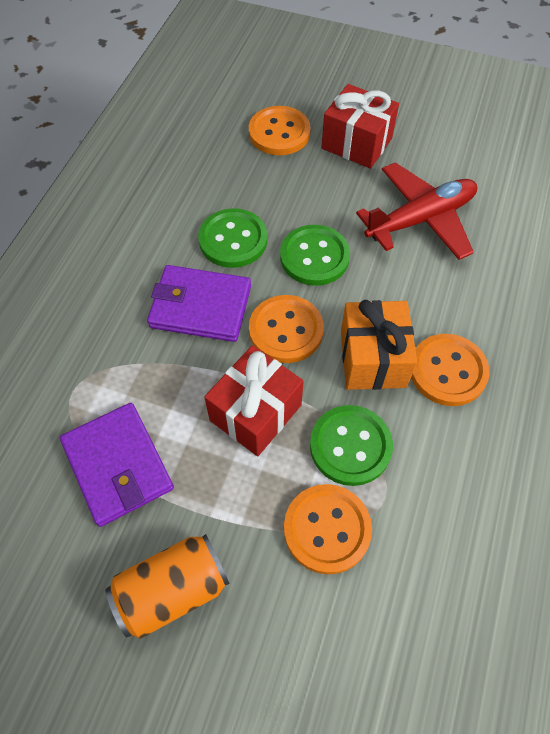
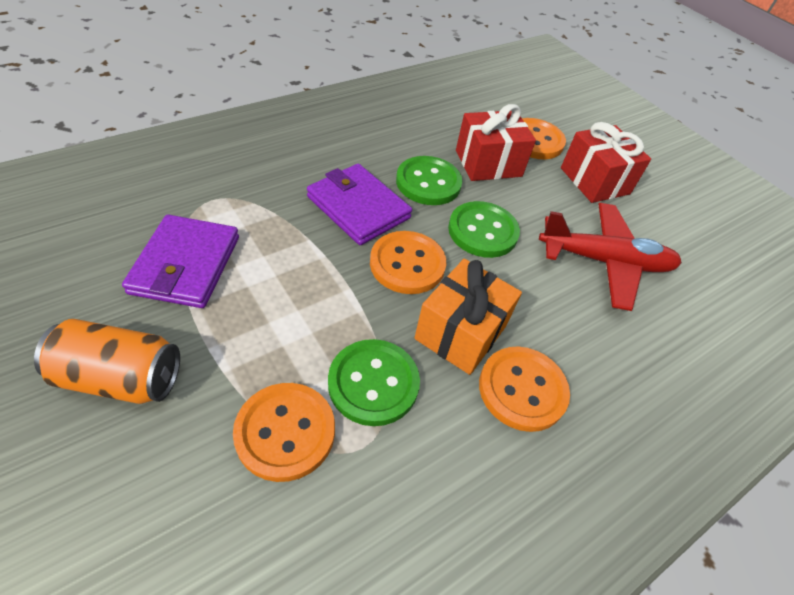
camera: 30 degrees right, 10 degrees down
(255, 412) = (322, 302): red gift -> red gift (488, 163)

